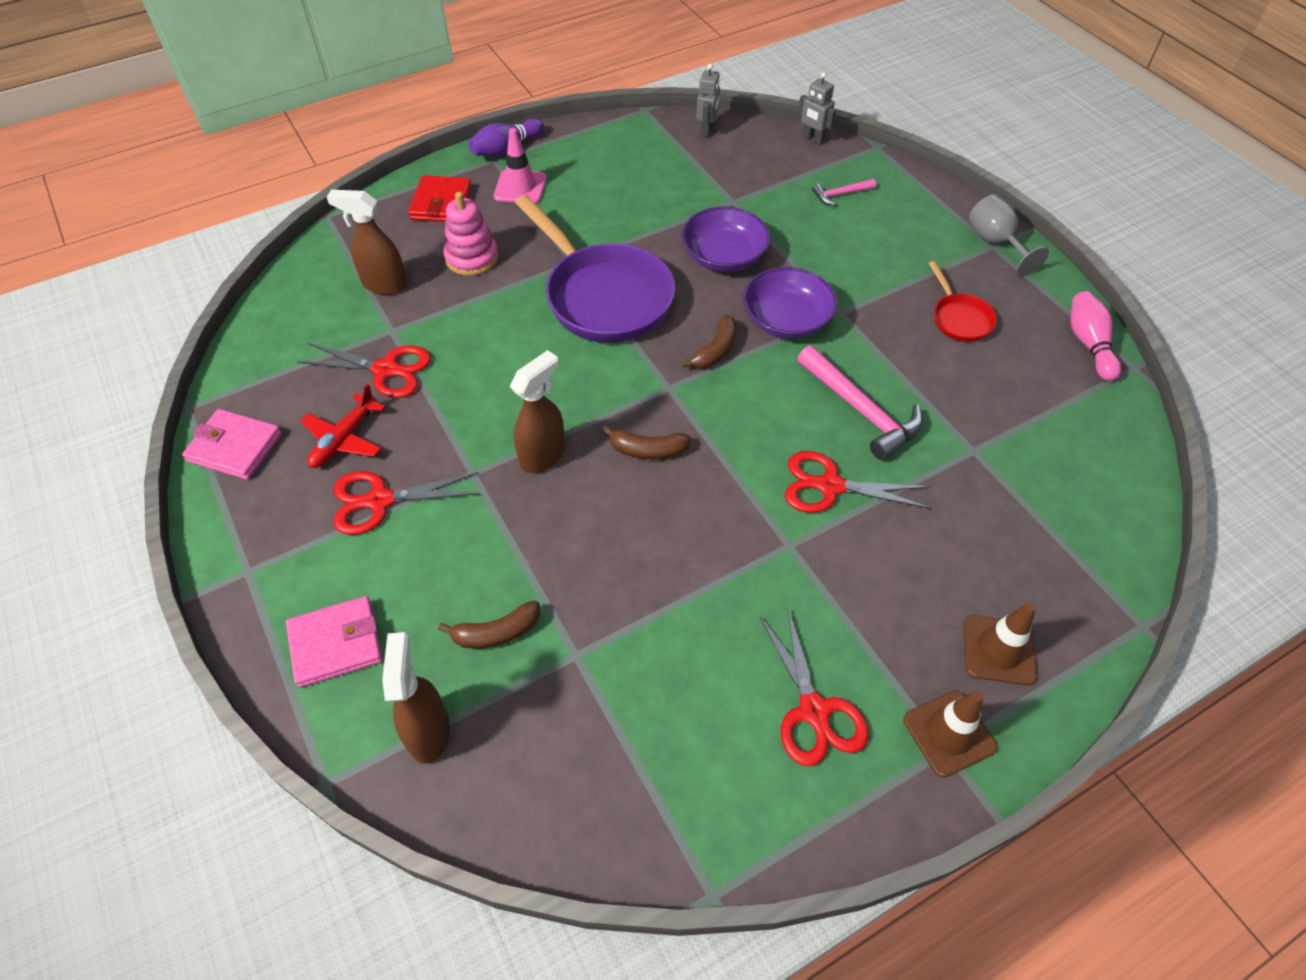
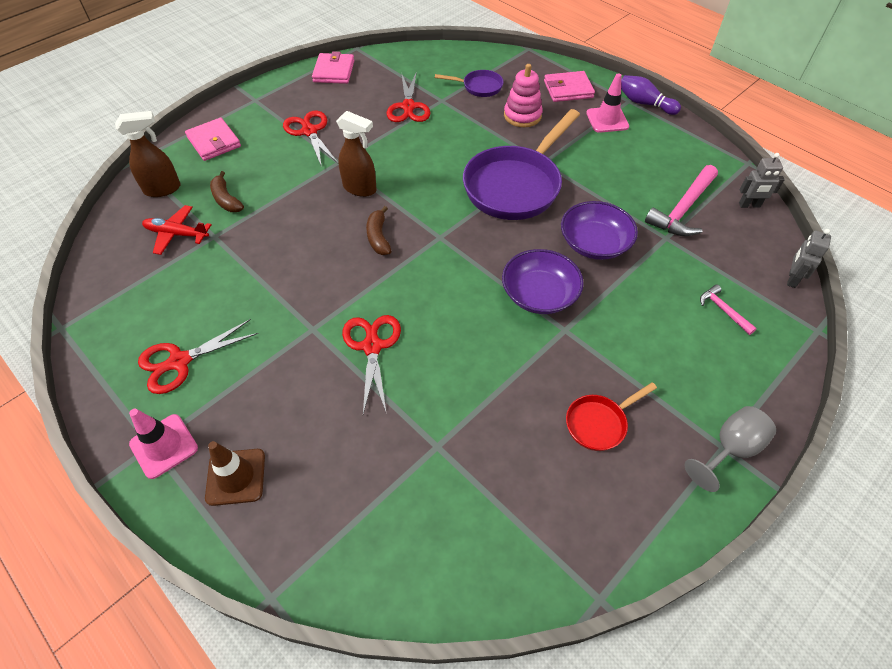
camera: 75 degrees right, 0 degrees up
(344, 439) = (350, 106): red plane -> red plane (176, 234)
(384, 285) = (479, 87): brown spray bottle -> purple pan
(441, 203) = (568, 89): red wallet -> pink wallet
(715, 350) = (486, 256): brown banana -> none
(860, 410) = (456, 357): pink hammer -> pink hammer (682, 209)
(949, 733) = (164, 446): brown traffic cone -> pink traffic cone
(1088, 344) = (616, 549): pink bowling pin -> none

